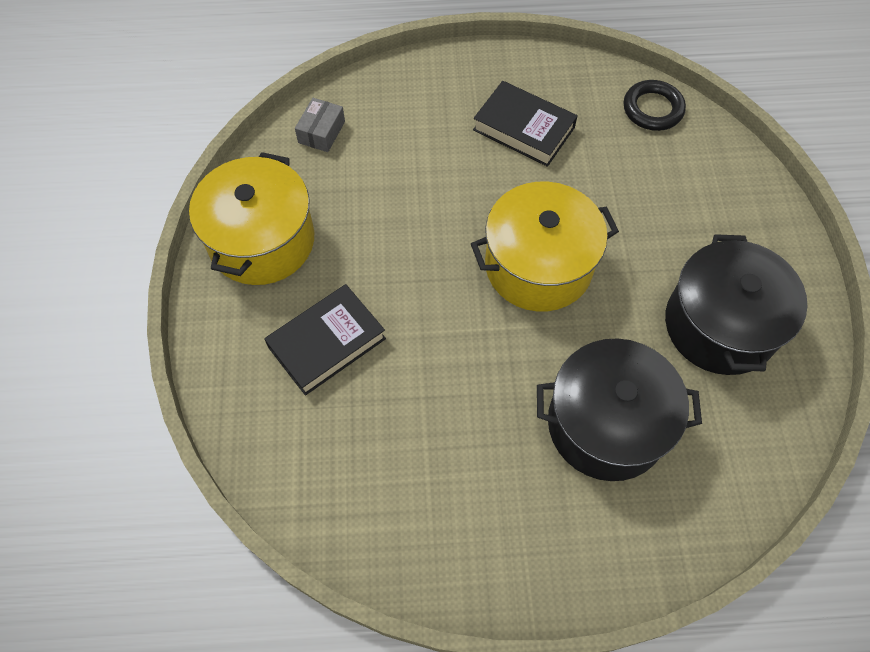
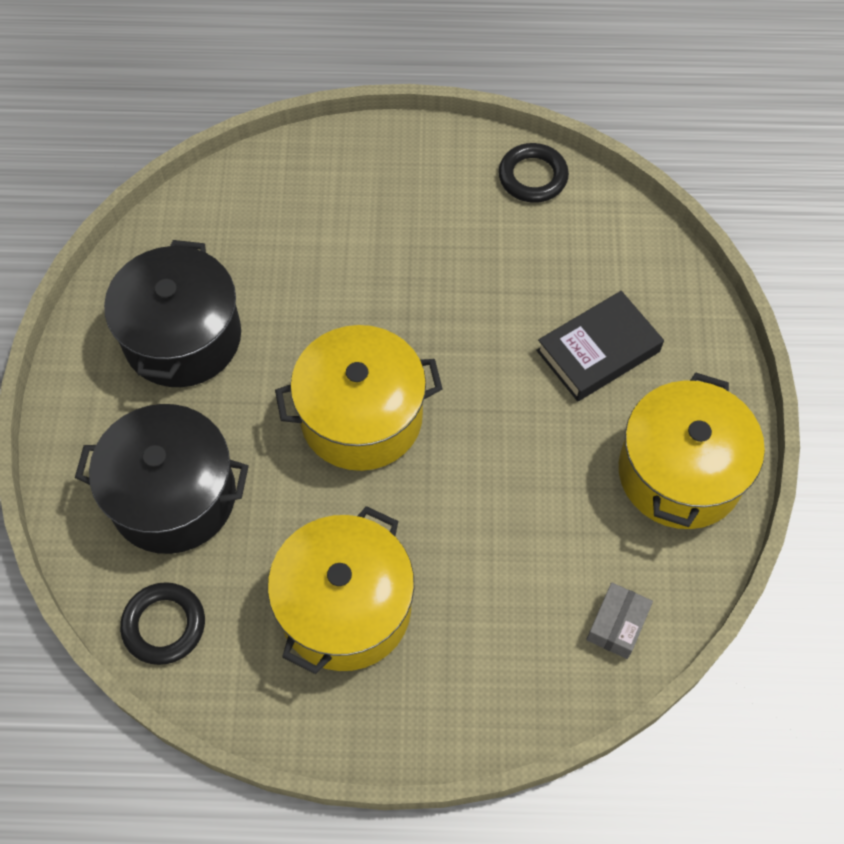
camera: 175 degrees left, 0 degrees up
(394, 546) = (532, 177): none -> black ring
(524, 128) = (345, 607): black book -> yellow pot
(606, 424) = (325, 255): black pot -> black pot (173, 496)

